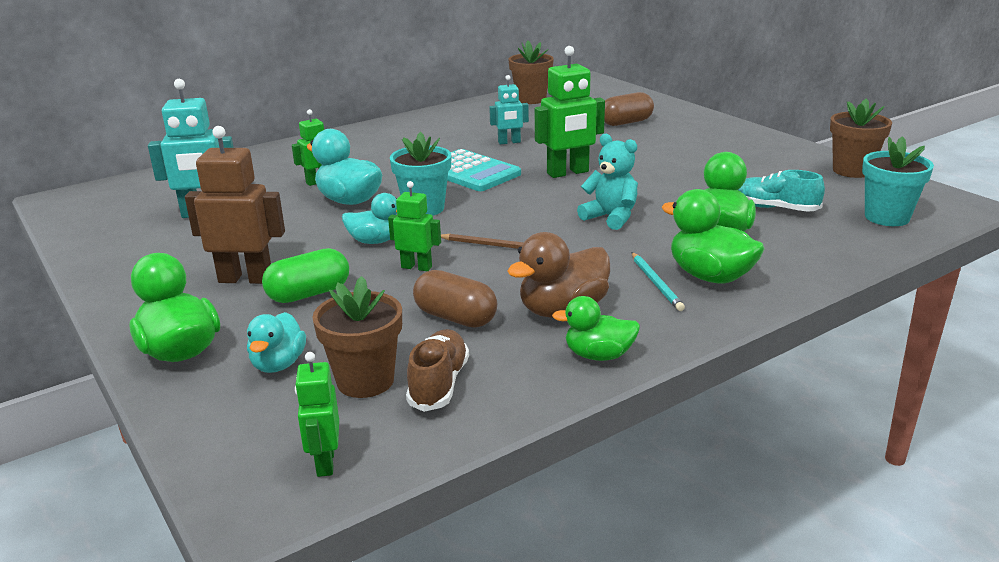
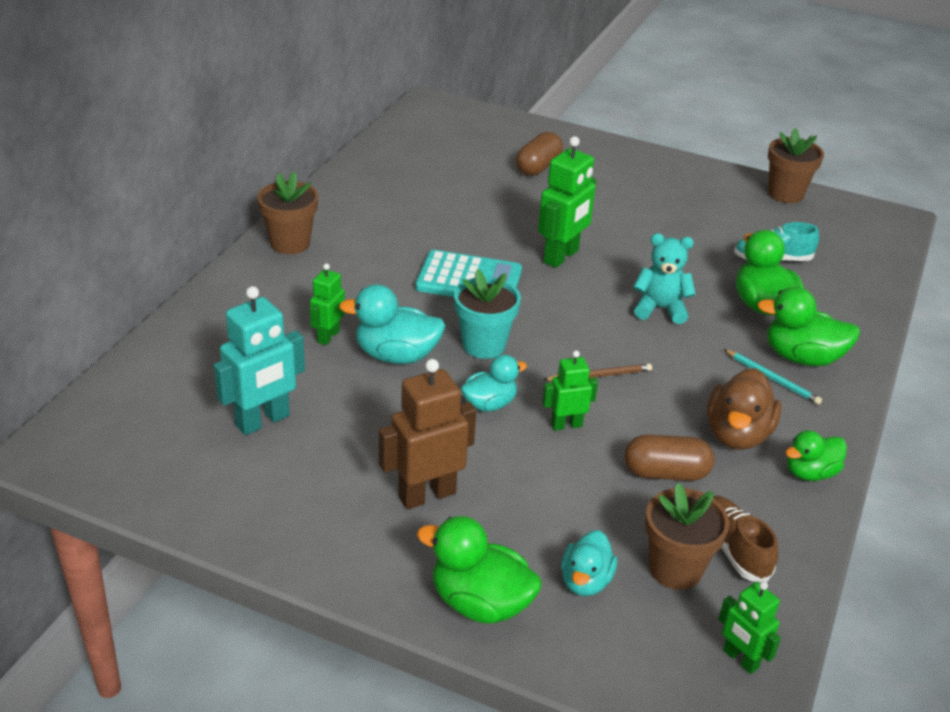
camera: 35 degrees left, 10 degrees up
(278, 364) = (585, 581): turquoise duck -> turquoise duck turned 45 degrees clockwise
(309, 294) = (510, 492): green capsule -> none
(509, 142) = (457, 224): turquoise robot -> none
(531, 99) = (405, 148): brown flower pot -> brown flower pot (290, 243)
(887, 217) = (858, 248): turquoise flower pot -> none

